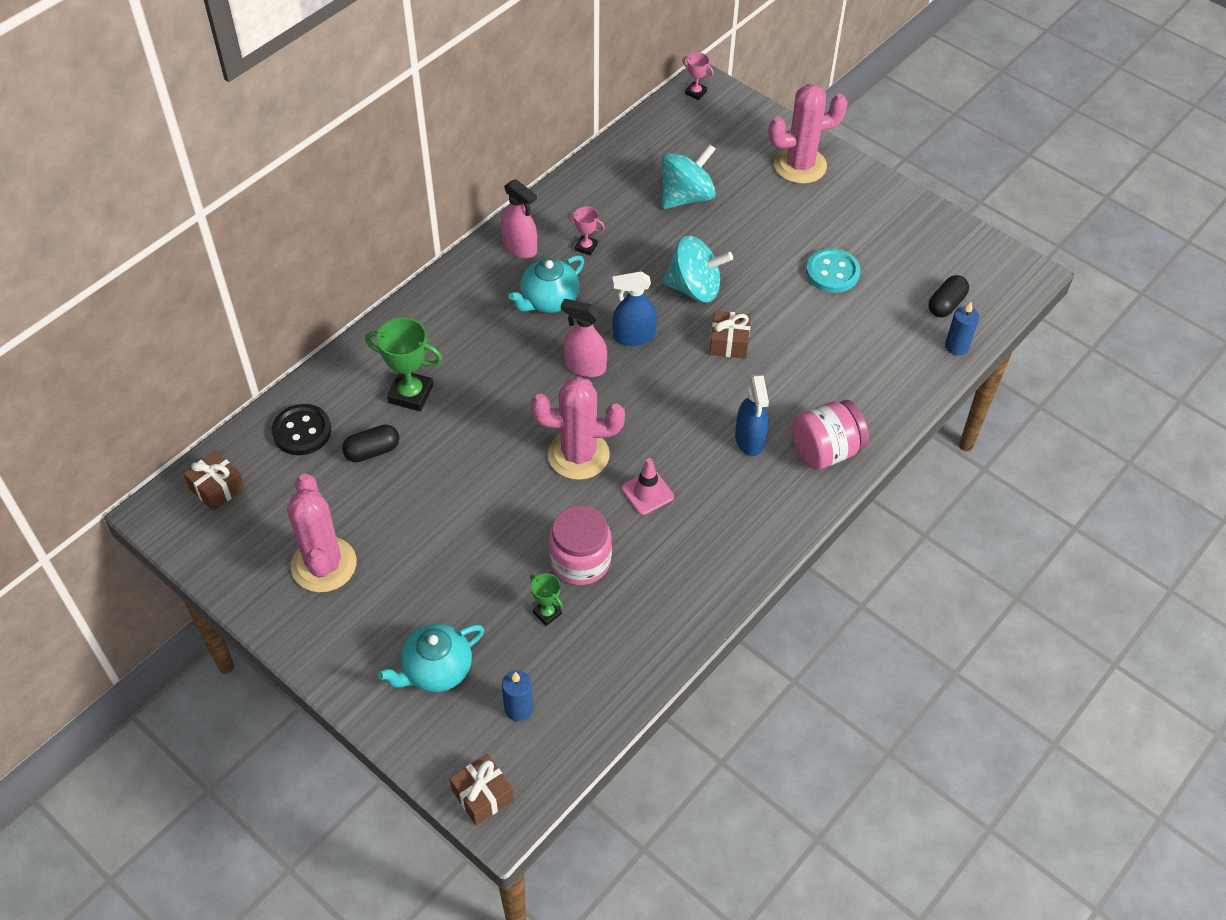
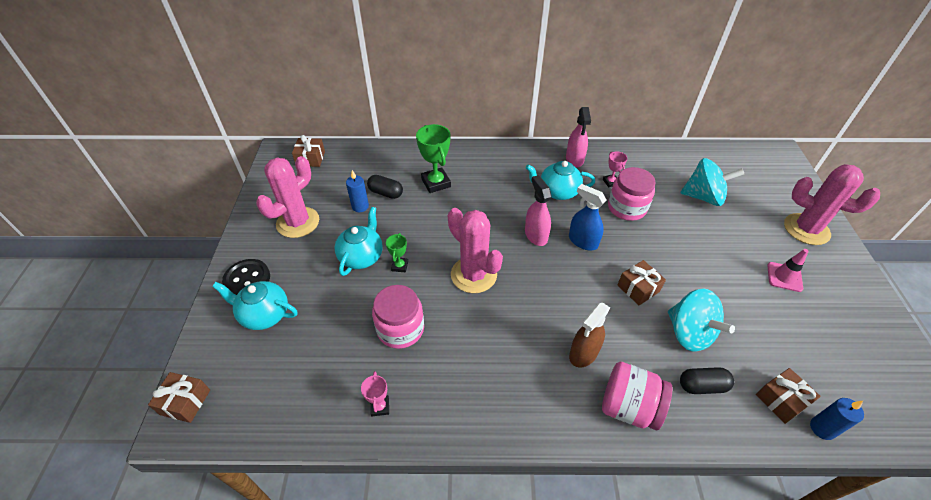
camera: 50 degrees right, 5 degrees down
(302, 431) = (372, 163): black button -> black button (247, 279)
(448, 534) = (362, 256): none -> turquoise teapot
(518, 708) = (264, 375): blue candle -> blue candle (360, 206)
(547, 613) = (347, 339): green trophy -> green trophy (400, 266)
(632, 266) = (626, 208): none -> pink jar
(647, 492) = (483, 327): pink traffic cone -> pink traffic cone (784, 277)
(694, 288) = (651, 244): turquoise spinning top -> turquoise spinning top (689, 333)
(695, 92) = (771, 153): pink trophy -> pink trophy (380, 407)
(749, 439) = (583, 353): blue spray bottle -> brown spray bottle
(832, 272) = (763, 303): turquoise button -> none
(915, 348) = (781, 400): none -> brown gift
(946, 304) = (843, 392): black capsule -> black capsule (702, 386)

